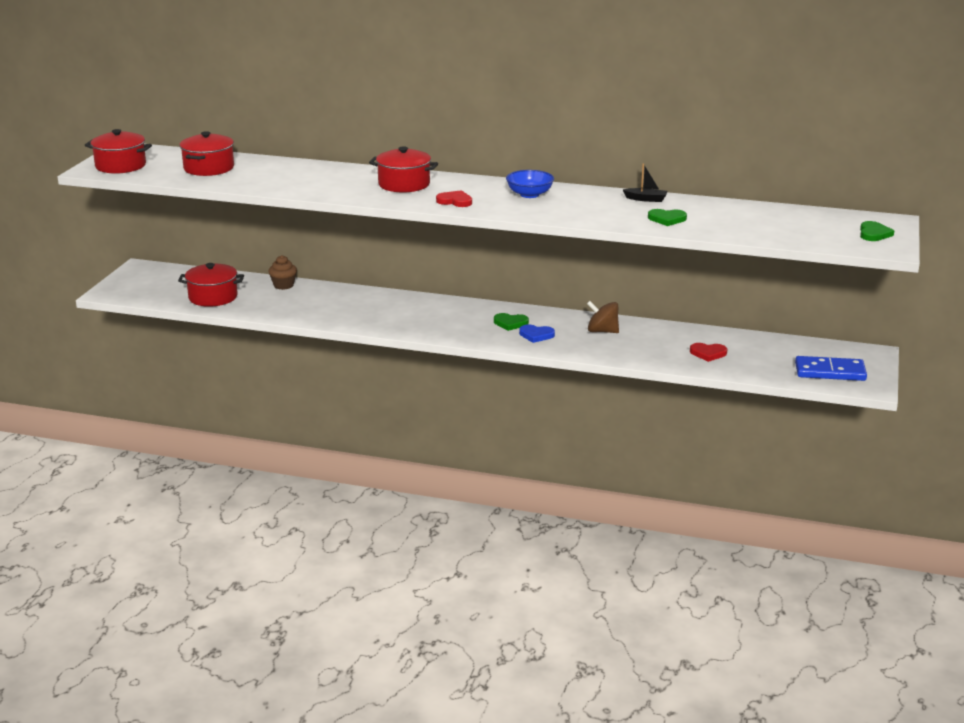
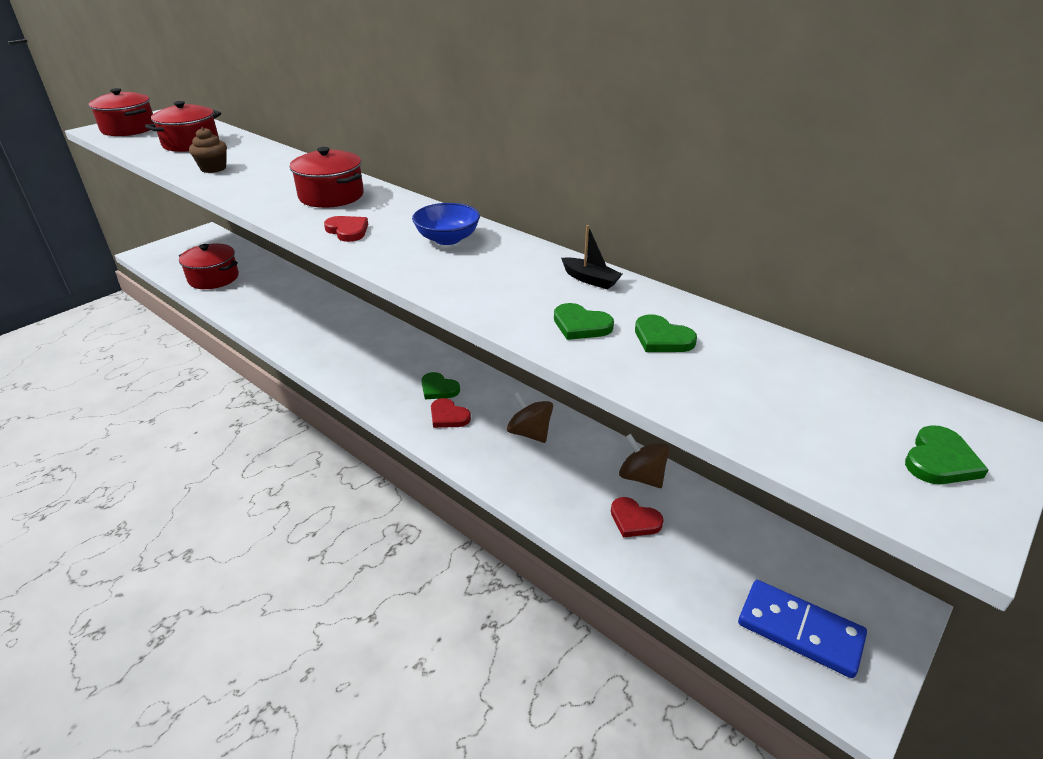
camera: 25 degrees right, 10 degrees up
(283, 285) = (286, 279): brown cupcake -> brown cupcake (213, 168)
(536, 335) = (448, 416): blue heart -> red heart
(695, 335) = (641, 477): none -> brown spinning top
(715, 217) = (662, 338): none -> green heart

